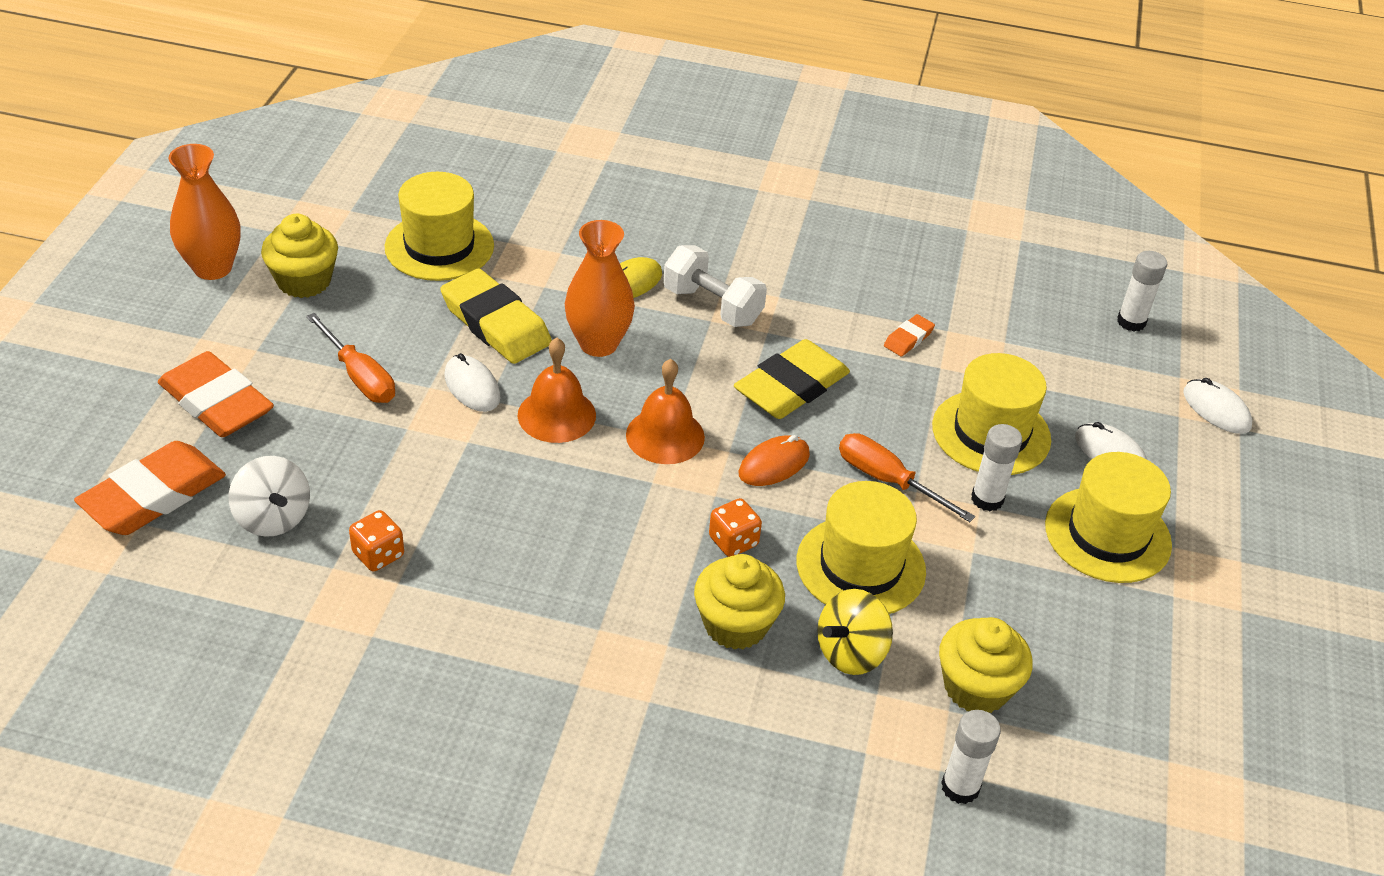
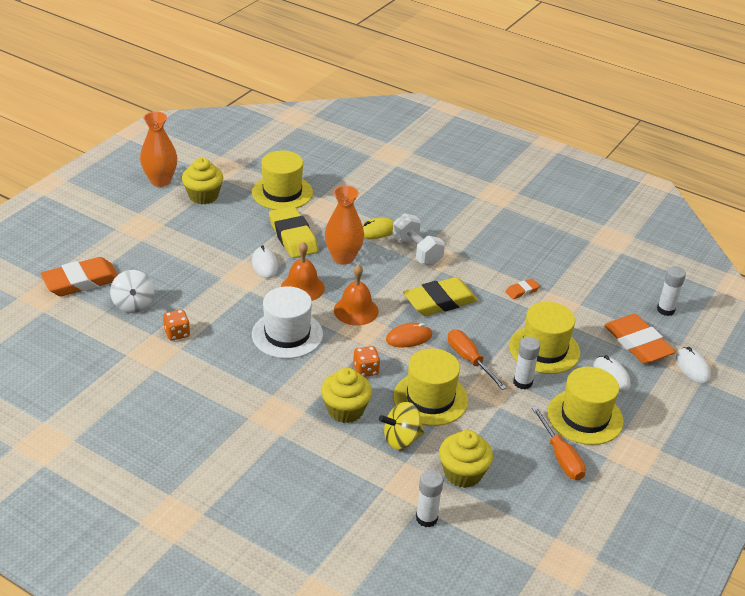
camera: 20 degrees right, 5 degrees down
(216, 402) = (132, 245): orange eraser -> orange eraser (637, 343)
(359, 376) = (209, 247): orange screwdriver -> orange screwdriver (560, 456)
(572, 508) = (287, 334): none -> white hat

